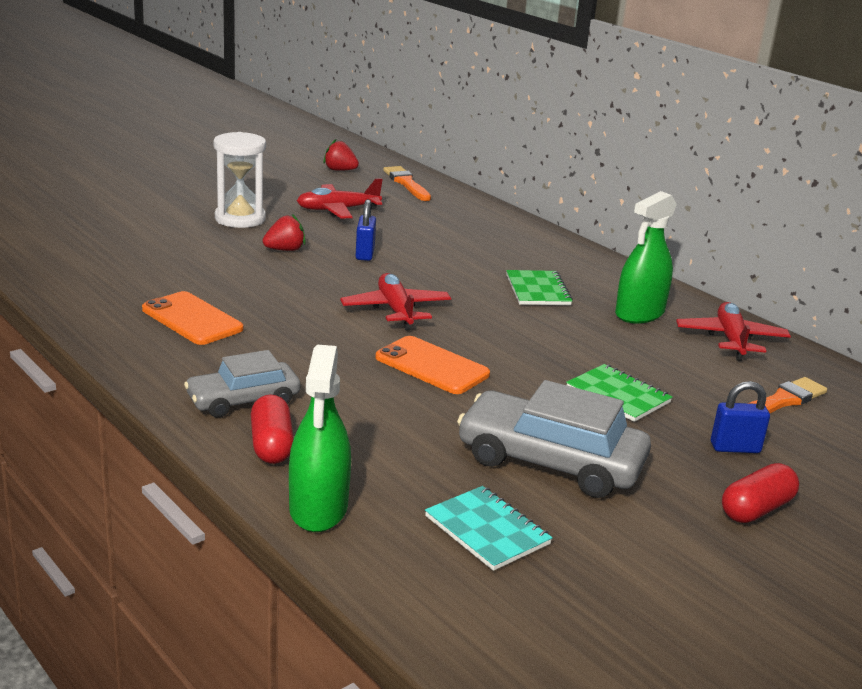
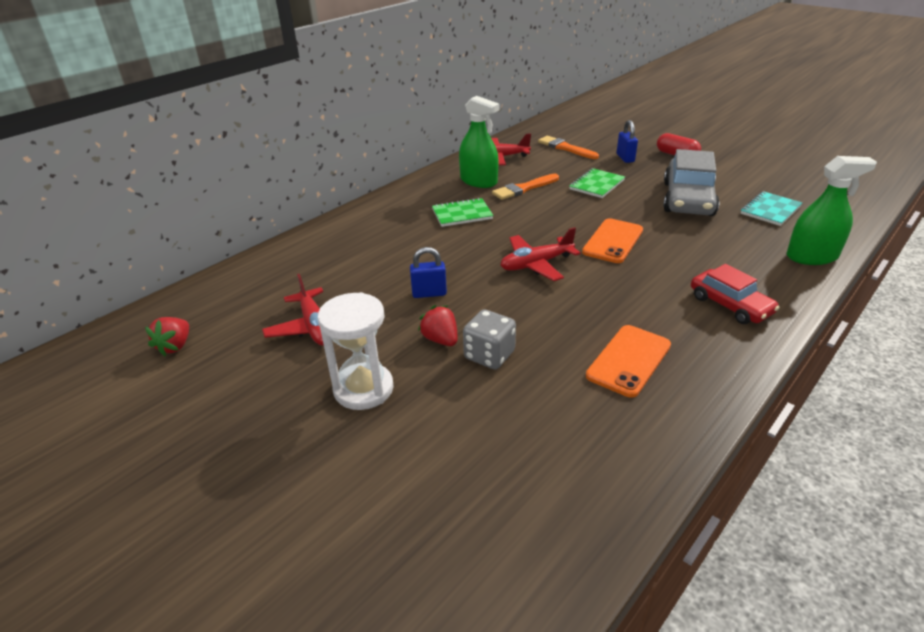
camera: 95 degrees left, 10 degrees up
(243, 400) = (730, 305): grey car -> red car
(248, 264) = (489, 355): none -> grey dice
(271, 445) = (770, 283): red capsule -> none
(406, 183) = (221, 295): orange brush -> orange brush (524, 188)

